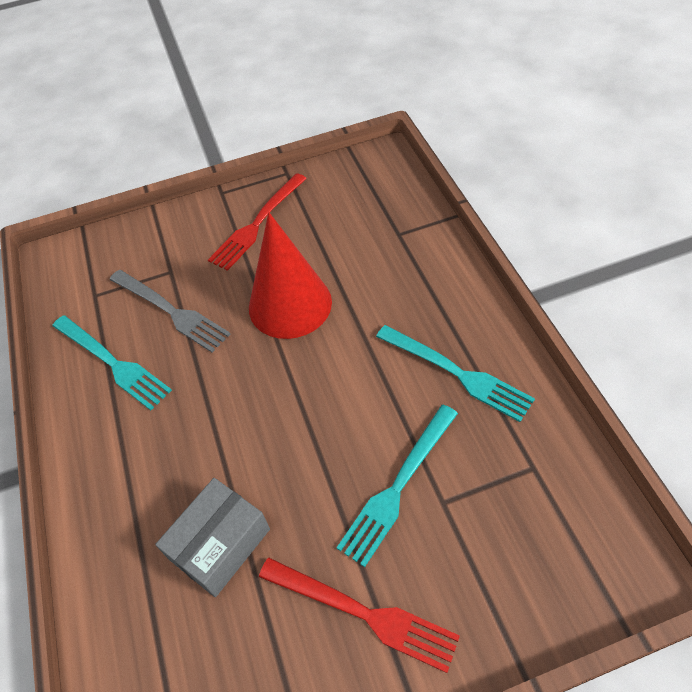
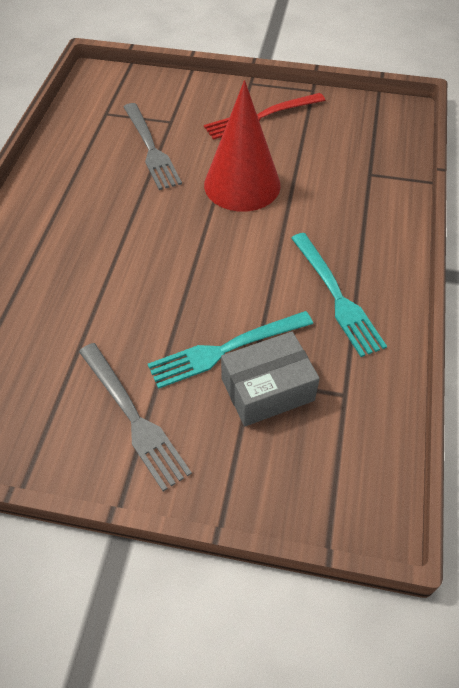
camera: 25 degrees right, 0 degrees up
(113, 363) = (85, 164): turquoise fork -> none
(220, 544) = (69, 317): grey box -> grey box (267, 389)
(363, 613) = (133, 417): red fork -> grey fork

